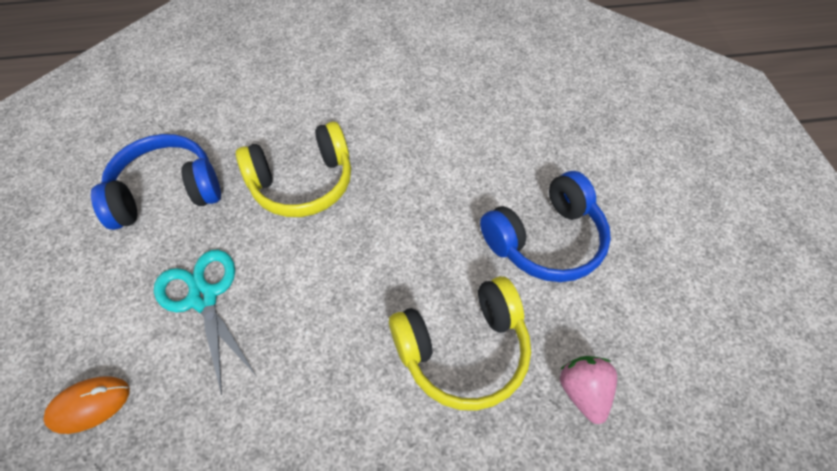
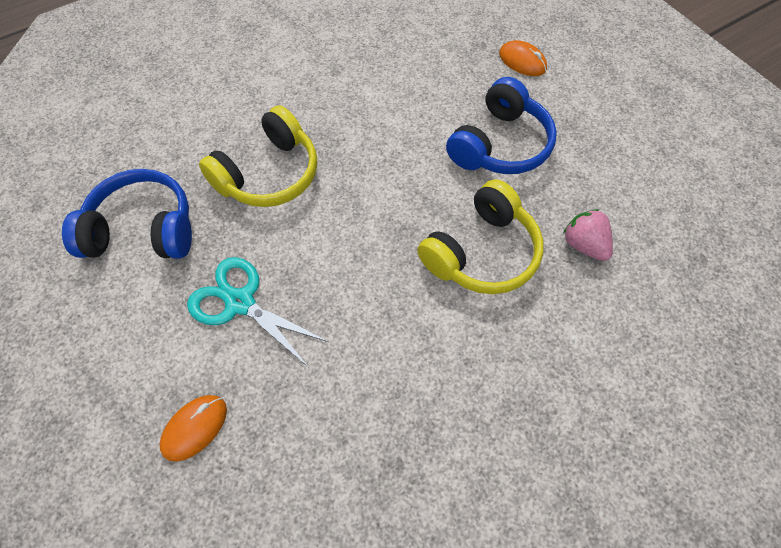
camera: 25 degrees left, 5 degrees up
(167, 193) = (143, 230): blue headphones -> blue headphones turned 45 degrees clockwise
(616, 160) = (522, 61): none -> orange mouse

